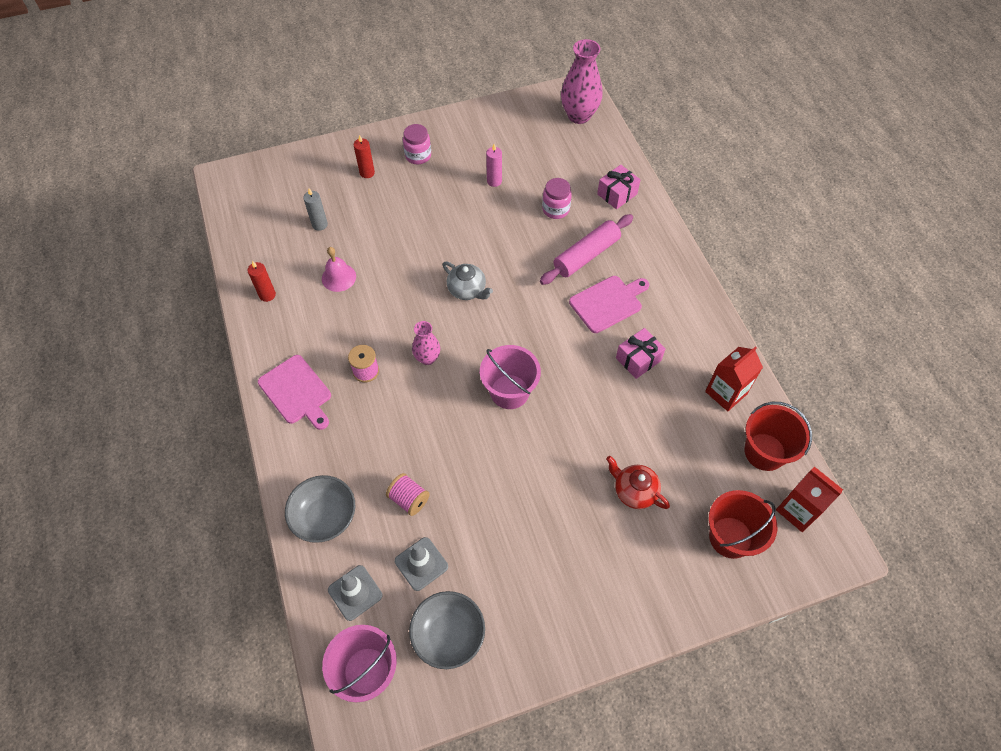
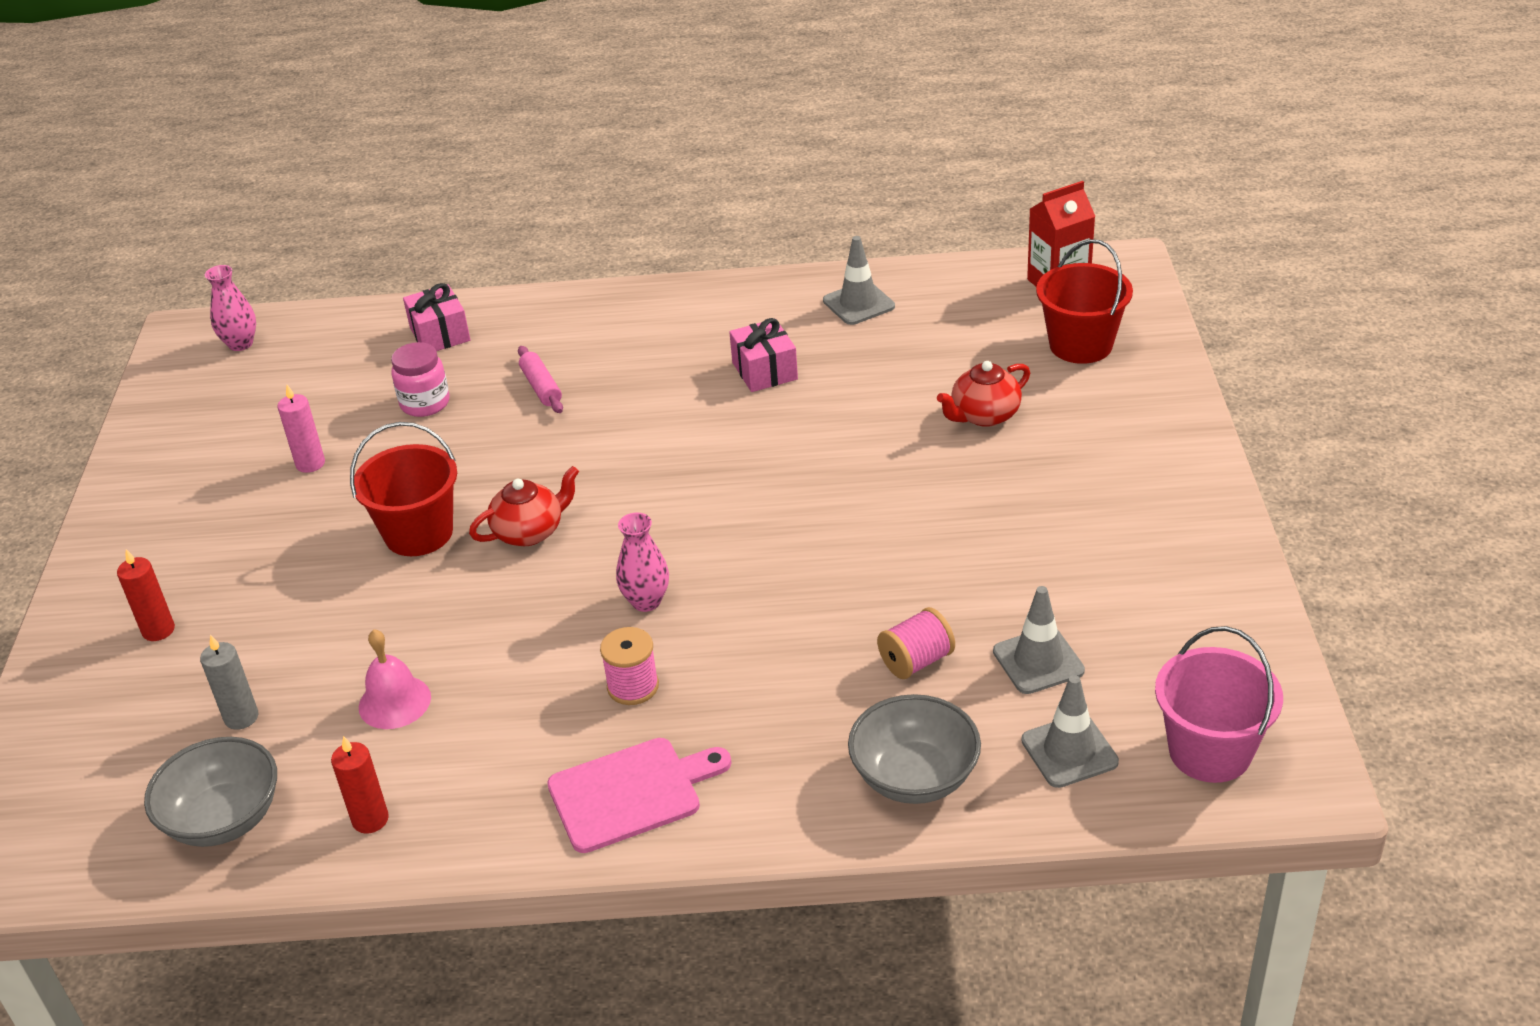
camera: 70 degrees left, 20 degrees down
(418, 156) = (172, 552): pink jar -> none
(448, 635) = (1167, 645): grey bowl -> grey bowl (224, 819)
(467, 290) = (530, 531): grey teapot -> red teapot
(509, 391) = (760, 513): pink bucket -> none
(579, 116) = (240, 344): pink vase -> pink vase, size x0.57
(586, 255) = (541, 387): pink rolling pin -> pink rolling pin, size x0.56
(608, 303) = (646, 381): pink cutting board -> none
(726, 393) = (858, 304): red carton -> grey traffic cone
(764, 452) = (964, 291): red bucket -> red bucket (419, 533)

